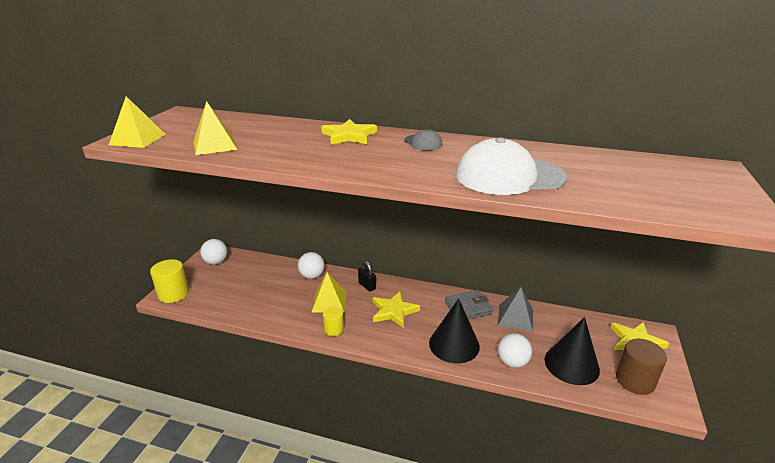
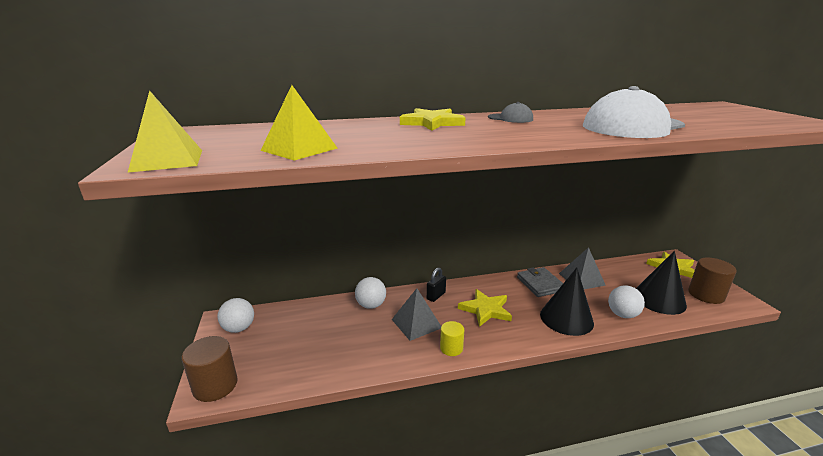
camera: 30 degrees left, 5 degrees down
(173, 294) = (215, 385): yellow cylinder -> brown cylinder
(329, 301) = (416, 323): yellow pyramid -> grey pyramid
(367, 286) = (436, 296): black padlock -> black padlock turned 75 degrees counterclockwise
(468, 307) = (540, 284): grey wallet -> grey wallet turned 60 degrees counterclockwise

